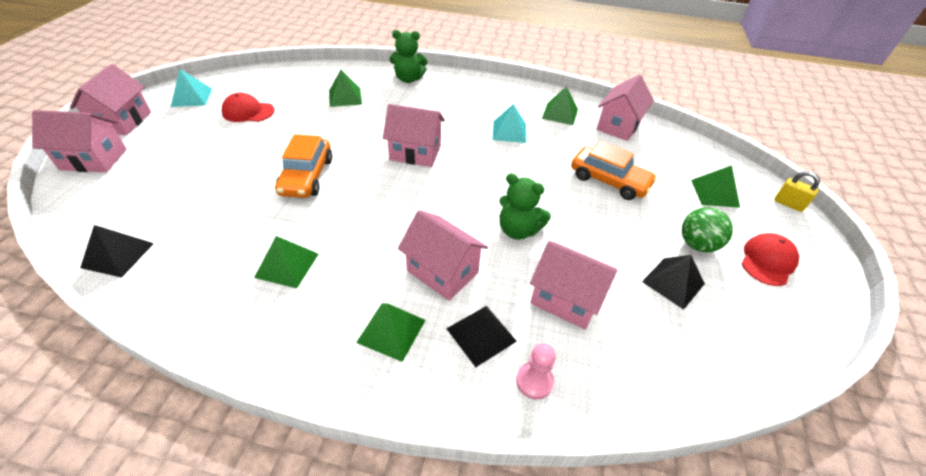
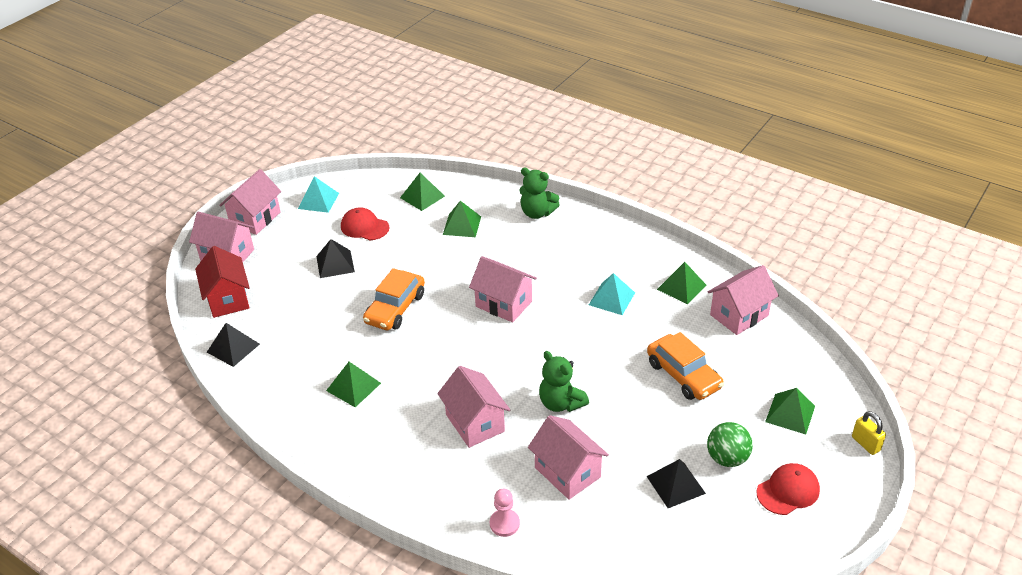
camera: 25 degrees right, 5 degrees down
(102, 203) = (228, 299): none -> red house
(391, 331) = (413, 458): green pyramid -> green pyramid (422, 197)
(481, 334) = (481, 480): black pyramid -> black pyramid (335, 264)

